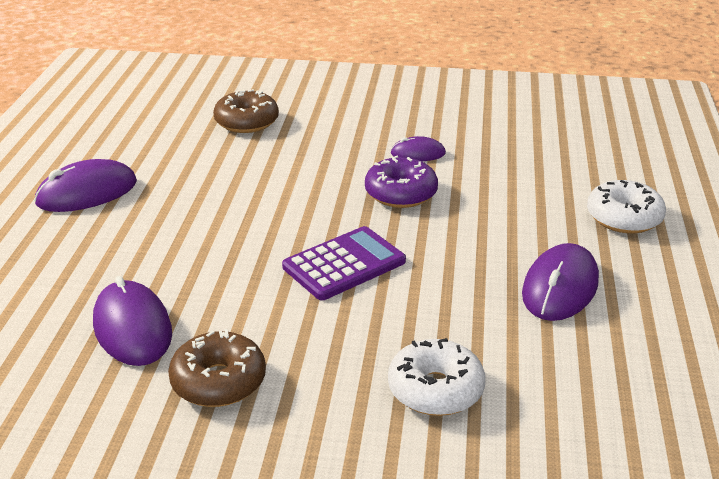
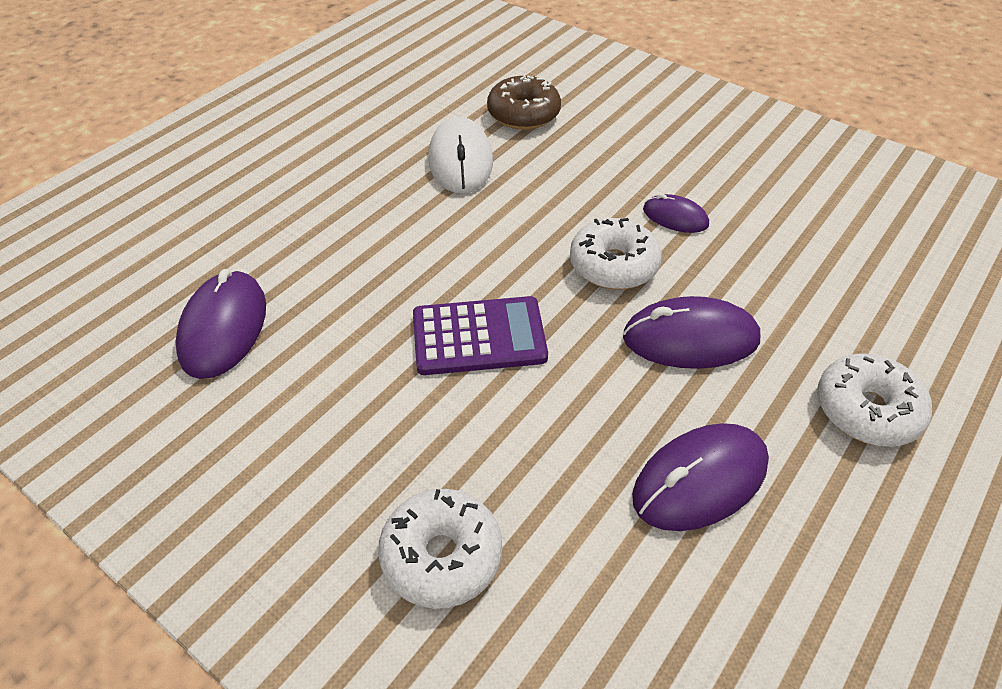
camera: 30 degrees right, 15 degrees up
(87, 193) = (311, 150): purple mouse -> purple mouse (690, 339)
(218, 381) = (244, 431): brown donut -> none
(224, 164) = (460, 160): none -> white mouse
(401, 193) = (613, 265): purple donut -> white donut

